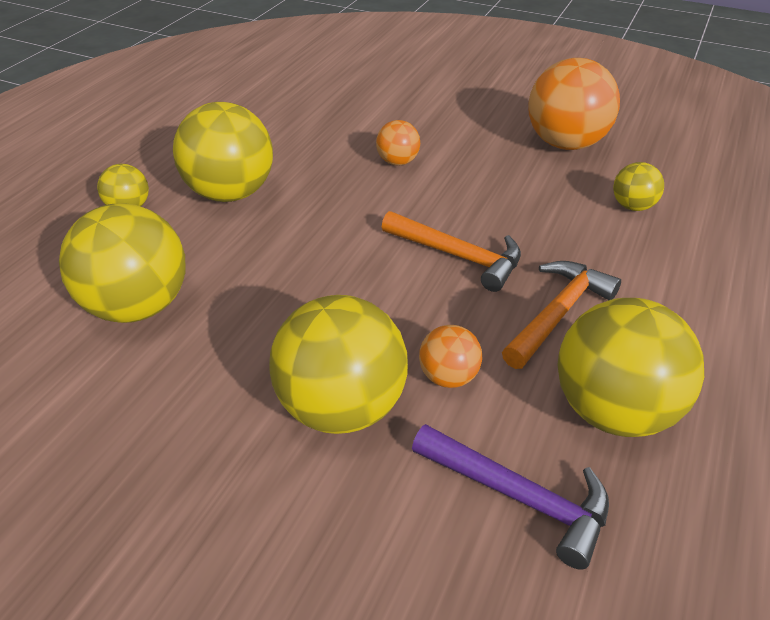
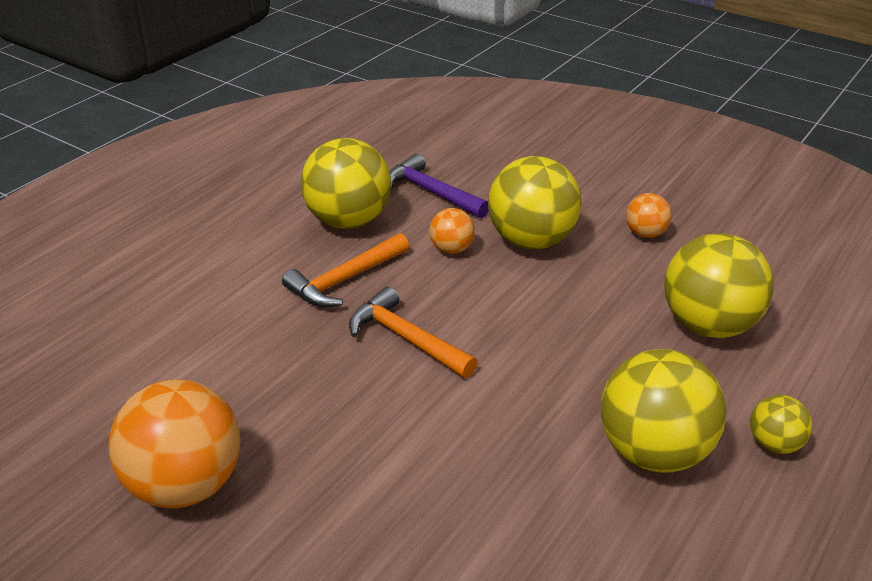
camera: 170 degrees left, 5 degrees down
(397, 162) = (432, 480): orange ball -> orange ball (645, 233)
(632, 206) = (190, 373): yellow ball -> none

